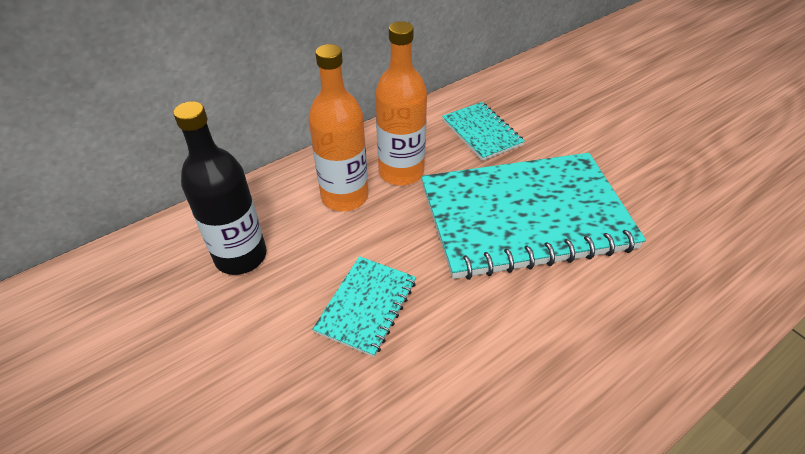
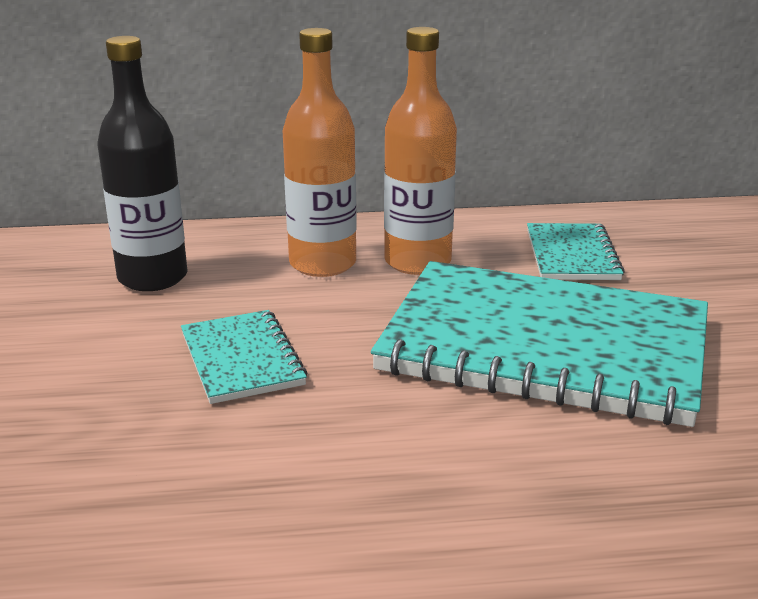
camera: 30 degrees right, 20 degrees down
(366, 306) = (242, 359): turquoise notebook -> turquoise notebook turned 75 degrees counterclockwise

